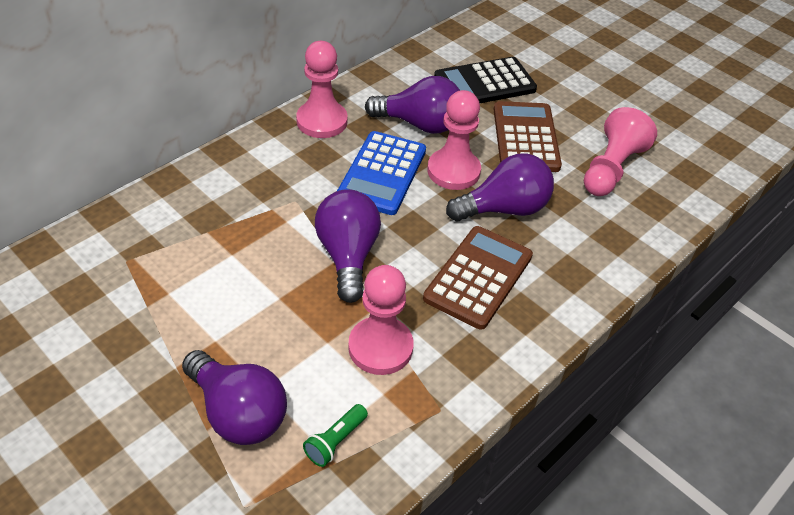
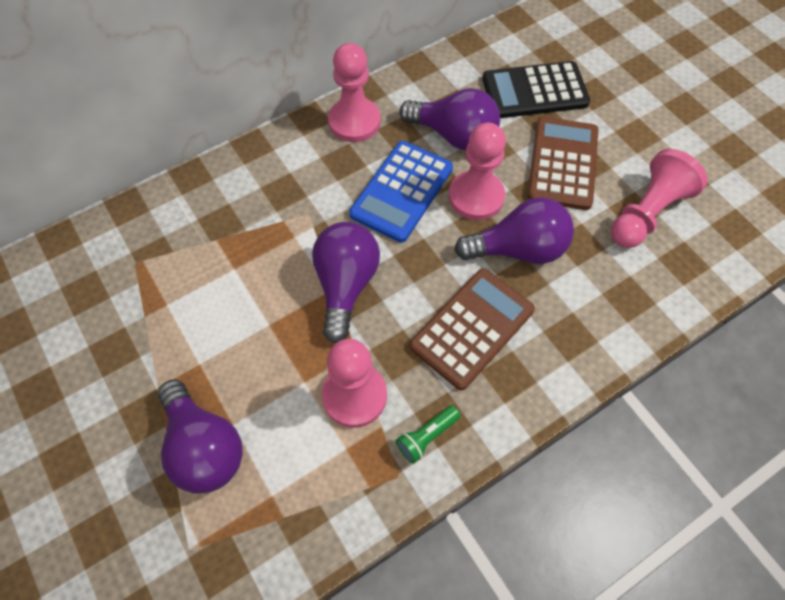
camera: 15 degrees right, 15 degrees up
(335, 441) = (288, 494): green flashlight -> green flashlight (427, 436)

